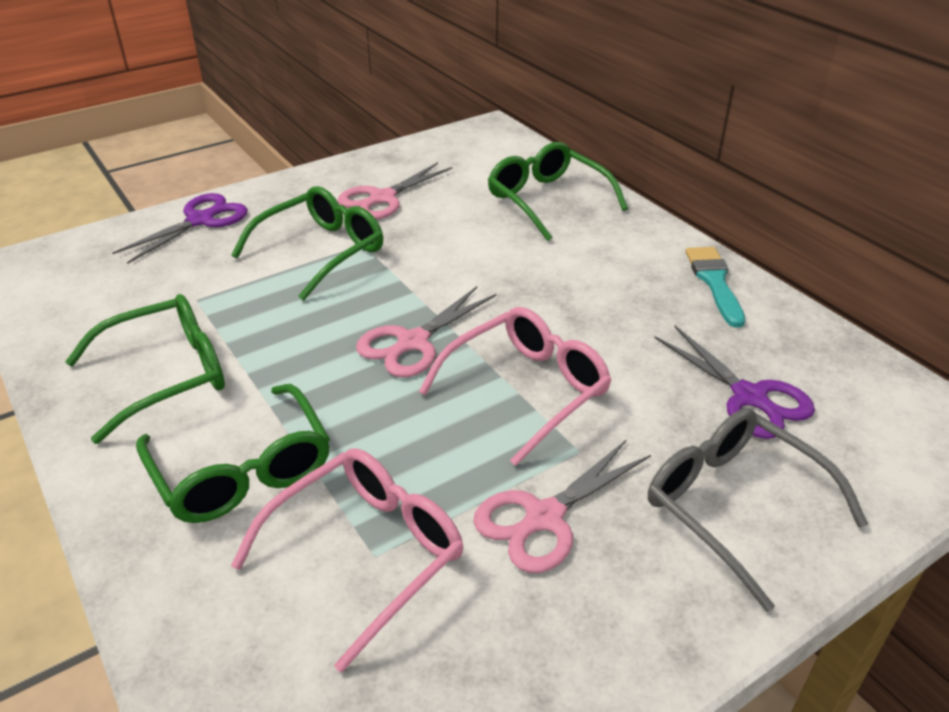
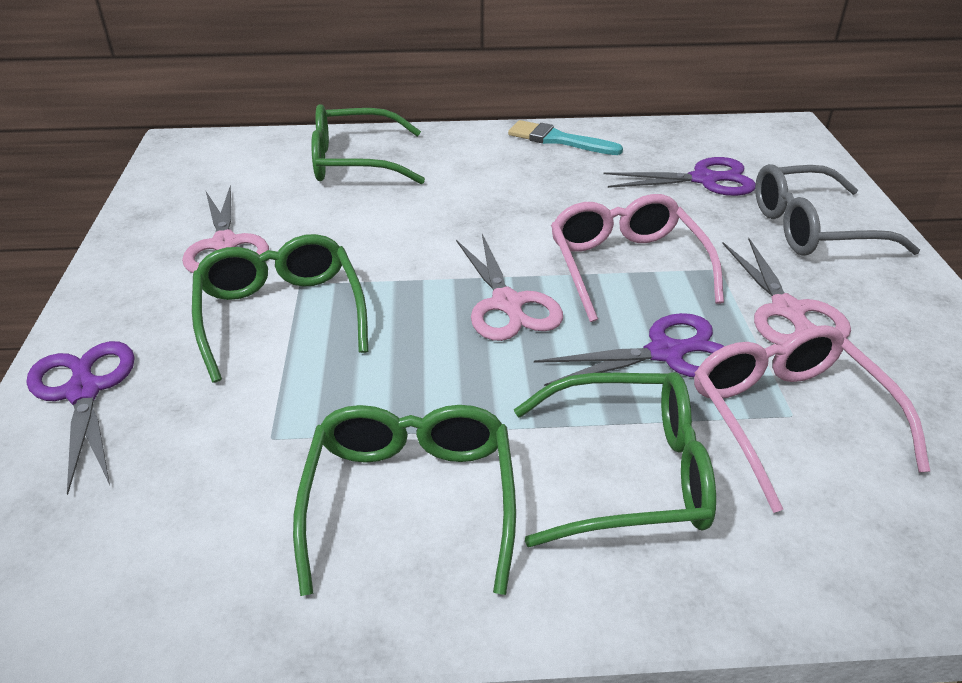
camera: 60 degrees left, 0 degrees up
(411, 450) = (666, 353): none -> purple scissors

